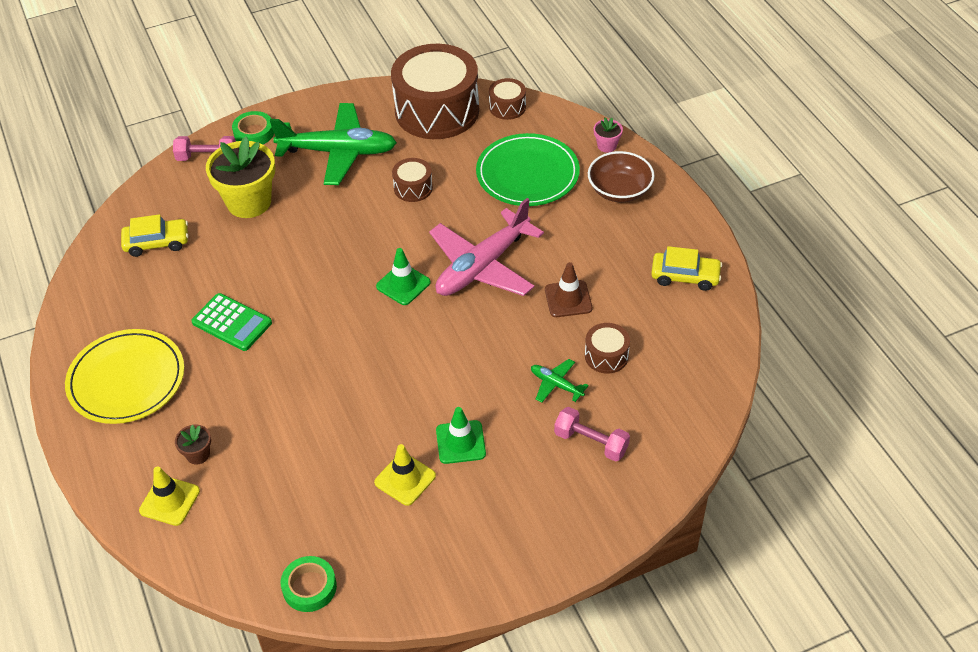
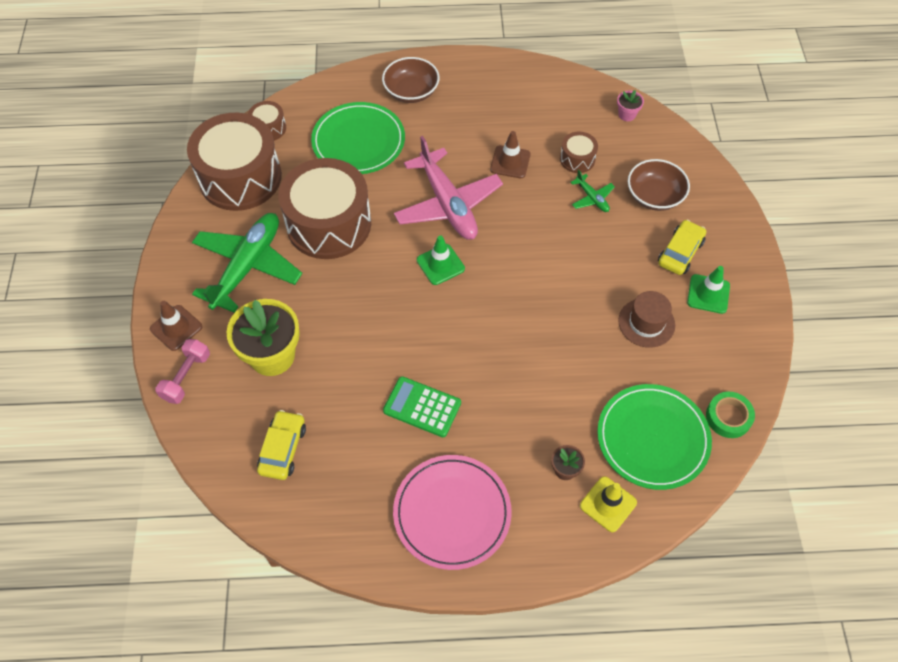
camera: 70 degrees left, 10 degrees up
(126, 379) = (452, 513): yellow plate -> pink plate
(232, 323) = (422, 407): green calculator -> green calculator turned 120 degrees counterclockwise
(254, 133) = (176, 328): green tape -> brown traffic cone
(259, 521) = (652, 438): none -> green plate
(405, 479) = (646, 323): yellow traffic cone -> brown hat
(413, 188) = (329, 224): brown drum -> brown drum, size x2.30
(460, 442) = (624, 275): green traffic cone -> green traffic cone (708, 294)
(556, 384) = (592, 198): green plane -> green plane turned 90 degrees counterclockwise
(591, 442) = (654, 196): pink dumbbell -> brown bowl
(607, 146) = (357, 81): pink flower pot -> pink flower pot (627, 114)
(685, 276) = (521, 87): yellow car -> yellow car (680, 252)

